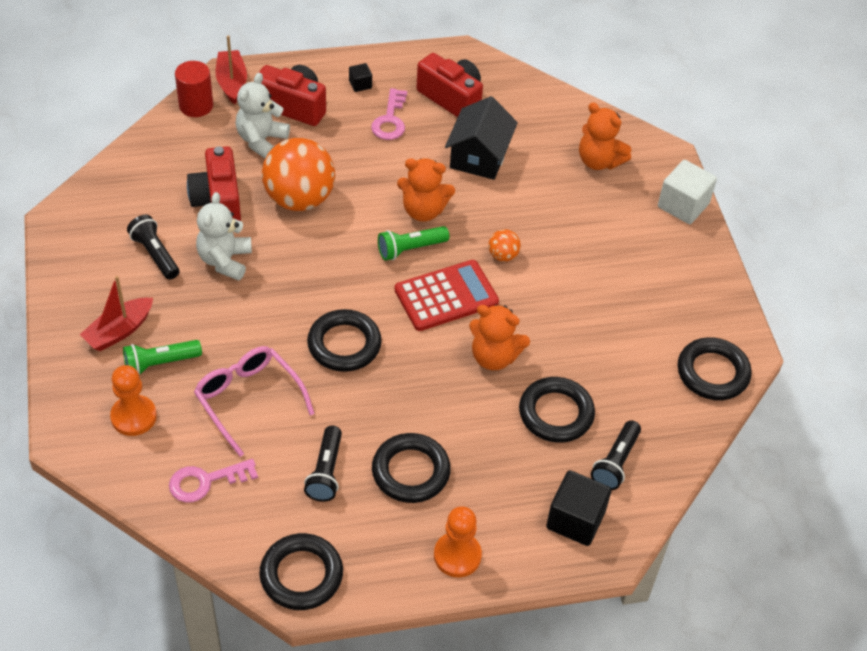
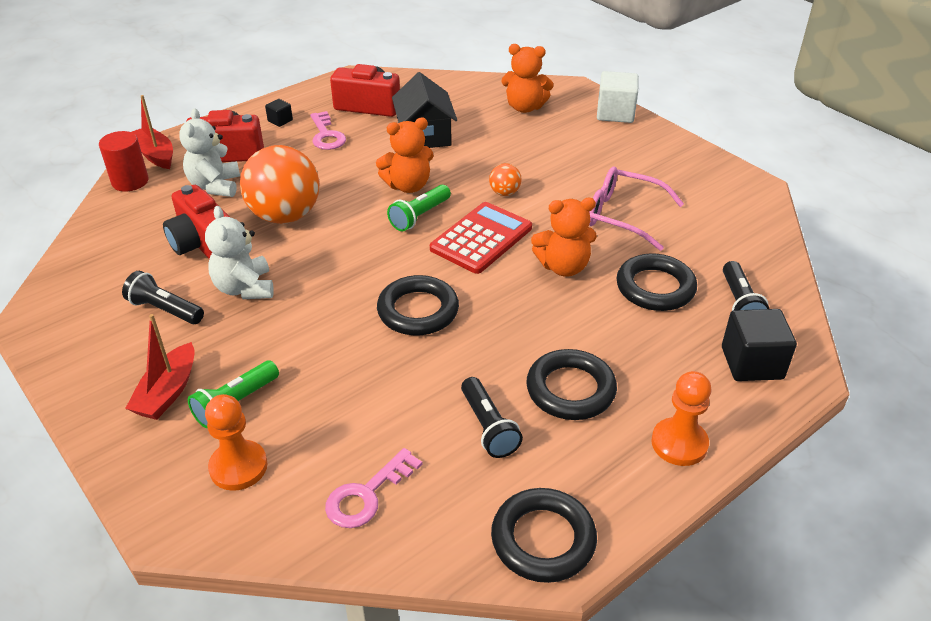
camera: 25 degrees left, 10 degrees down
(248, 400) = (357, 397): pink glasses -> pink glasses (623, 216)
(712, 373) = (747, 209): black ring -> none

